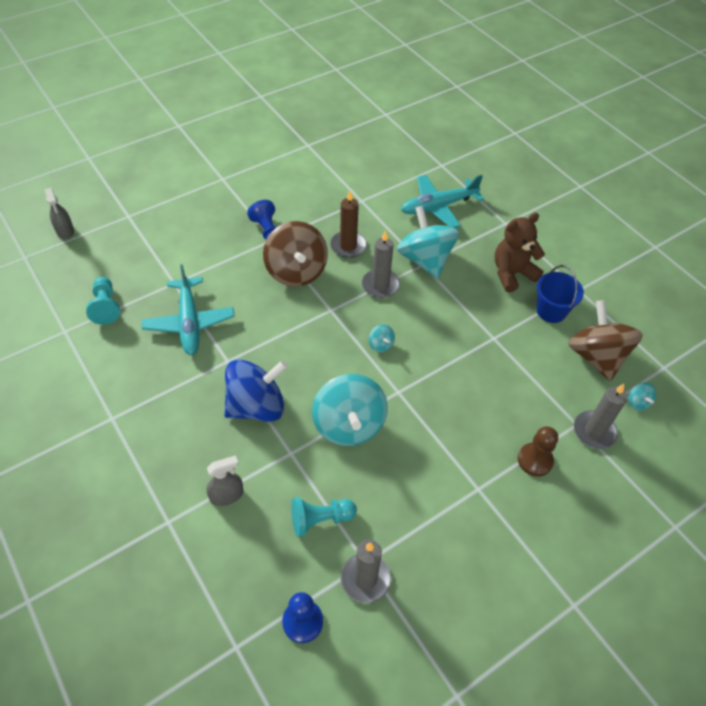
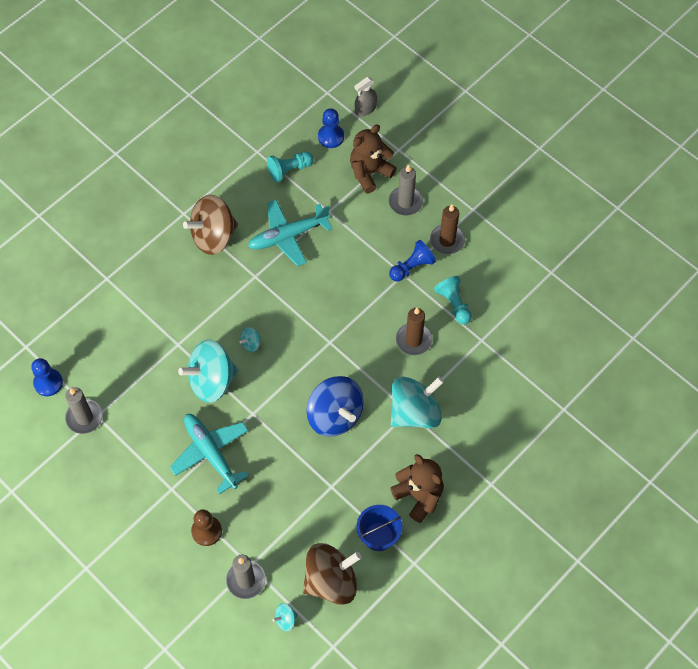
camera: 80 degrees right, 10 degrees up
(83, 264) = (331, 137): none -> blue pawn
(145, 242) = (370, 173): none -> brown teddy bear
(227, 495) = (134, 309): grey spray bottle -> none
(248, 202) = (447, 240): none -> brown candle
(257, 406) = (215, 309): blue spinning top -> blue spinning top (335, 415)
(296, 271) = (368, 303): brown spinning top -> brown spinning top (213, 236)
(320, 519) = (125, 377): turquoise pawn -> turquoise pawn (454, 304)
(380, 285) = (370, 377): grey candle -> grey candle (405, 202)
(381, 345) = (300, 390): turquoise spinning top -> turquoise spinning top (251, 343)
(438, 206) = (495, 414): turquoise plane -> turquoise plane (211, 453)

